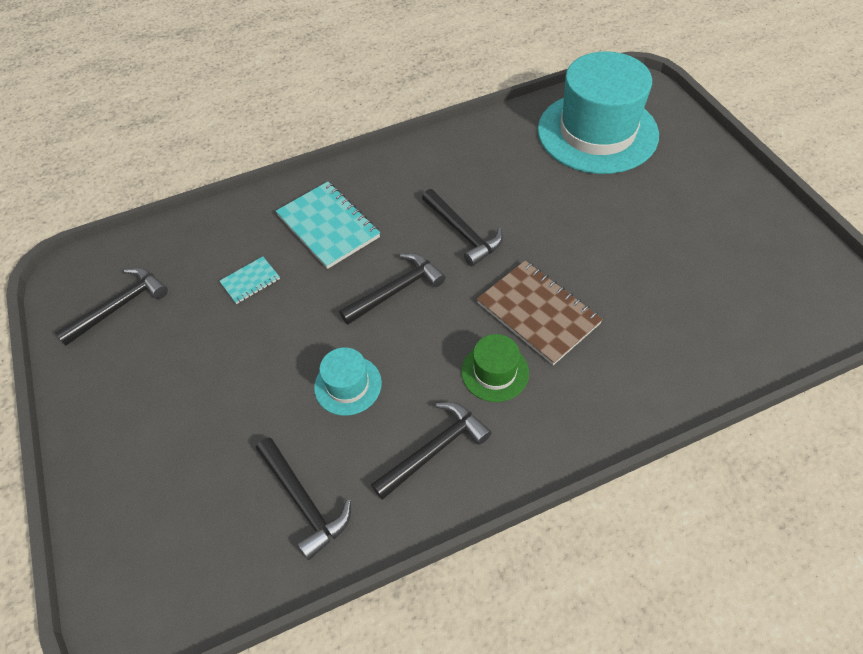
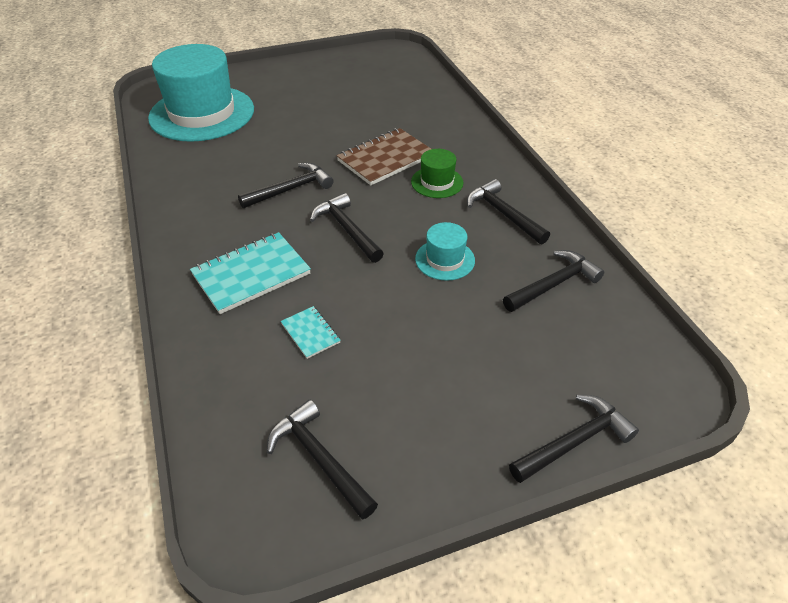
camera: 90 degrees left, 10 degrees down
(91, 500) = (574, 441): none -> black hammer

